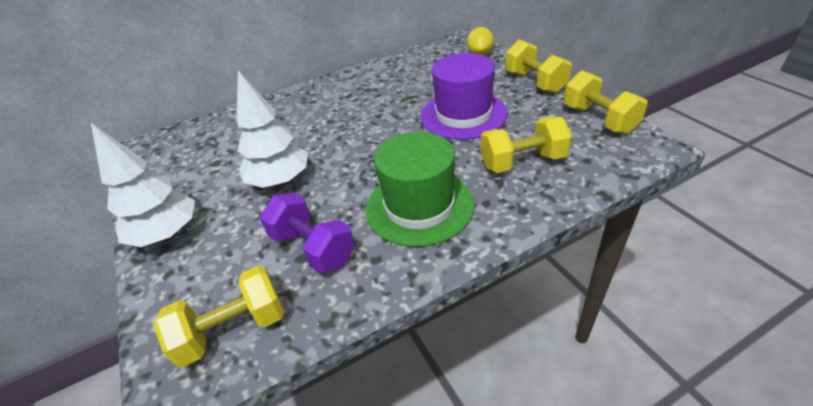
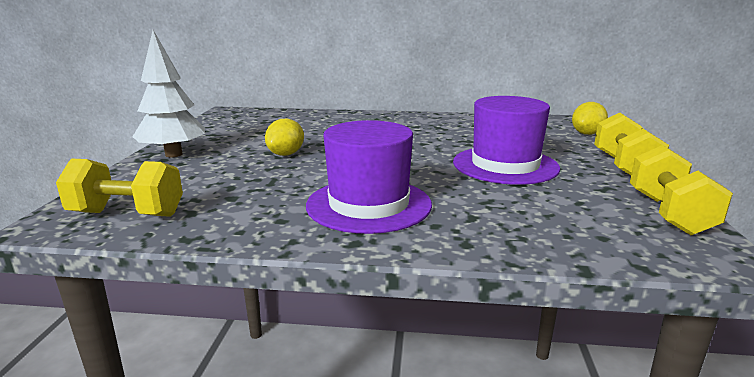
camera: 30 degrees right, 20 degrees down
(280, 181) = (286, 154): white tree -> yellow lemon
(313, 248) = (247, 195): purple dumbbell -> none
(419, 206) = (369, 204): green hat -> purple hat
(522, 162) = (520, 213): yellow dumbbell -> none

